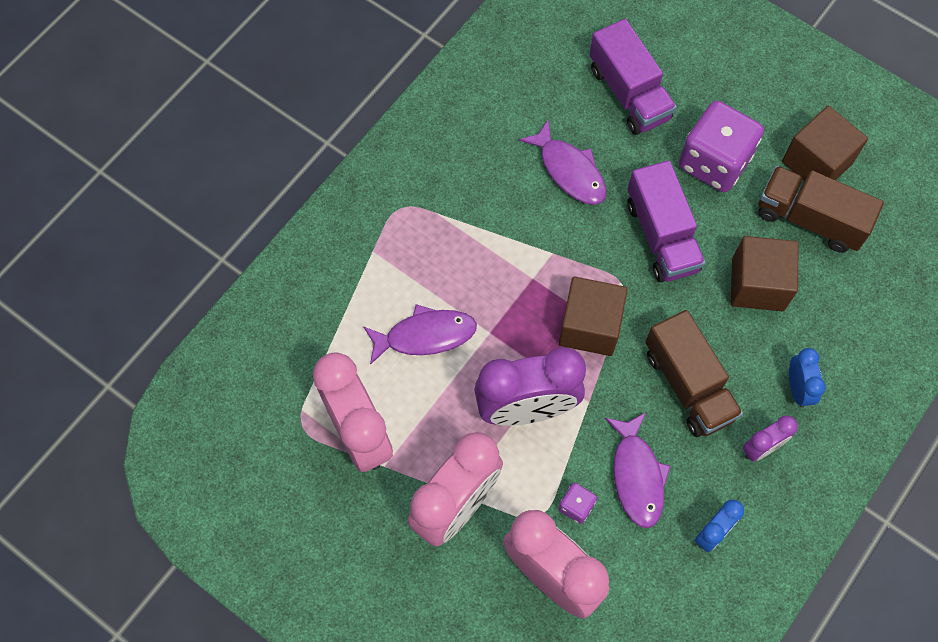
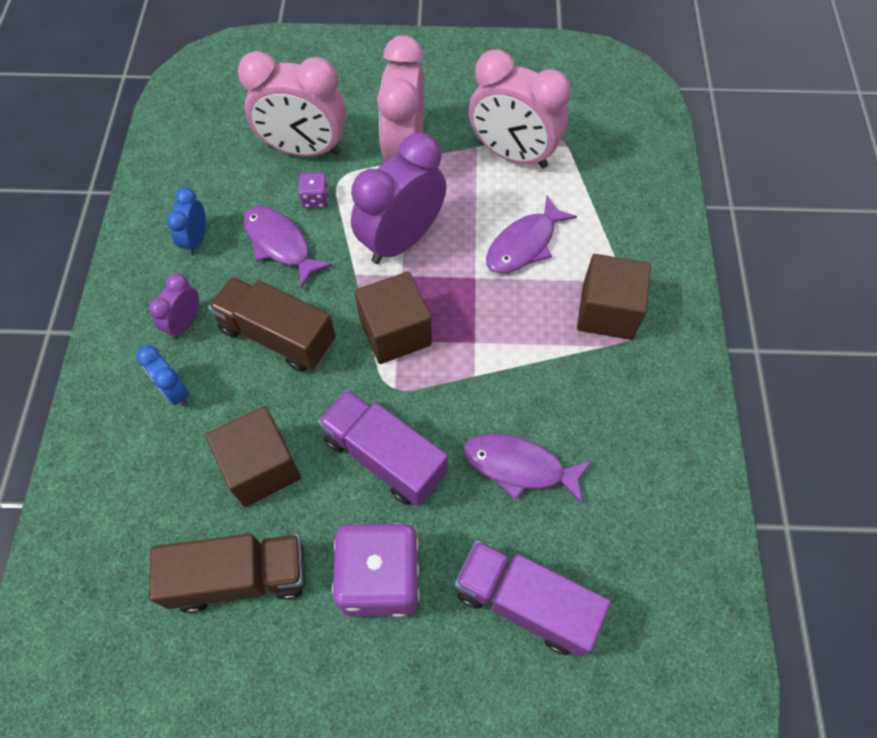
camera: 145 degrees right, 5 degrees down
(816, 162) = (264, 658): brown cube -> brown cube (607, 312)

